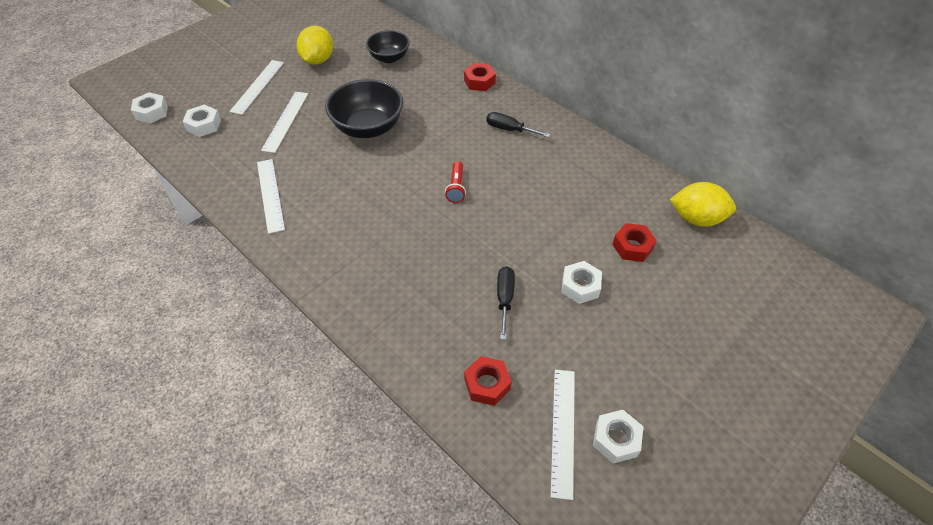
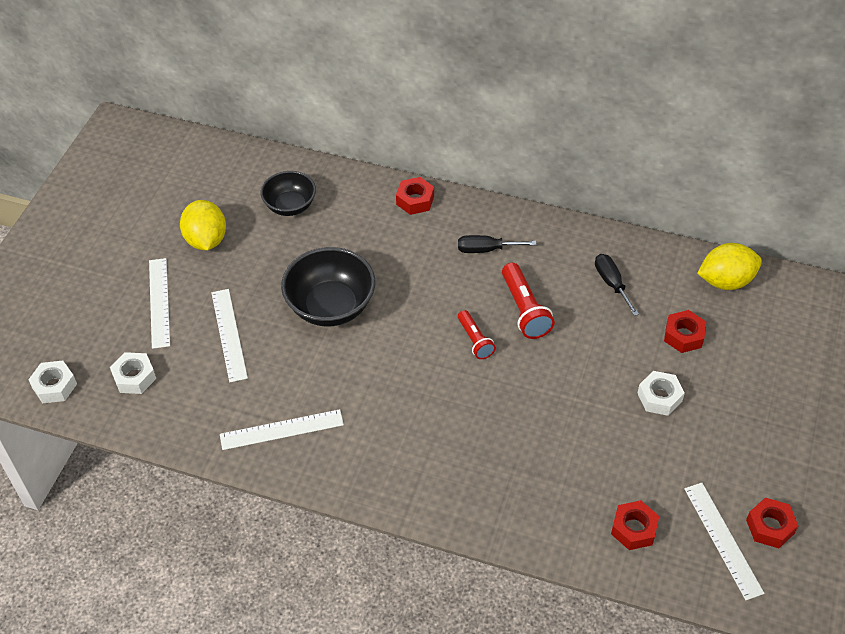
camera: 25 degrees left, 0 degrees up
(270, 195) = (281, 429): white ruler -> white ruler turned 60 degrees counterclockwise
(504, 299) = (598, 440): black screwdriver -> black screwdriver (611, 283)
(510, 180) = (524, 310): none -> red flashlight
(616, 439) = (770, 527): white nut -> red nut

